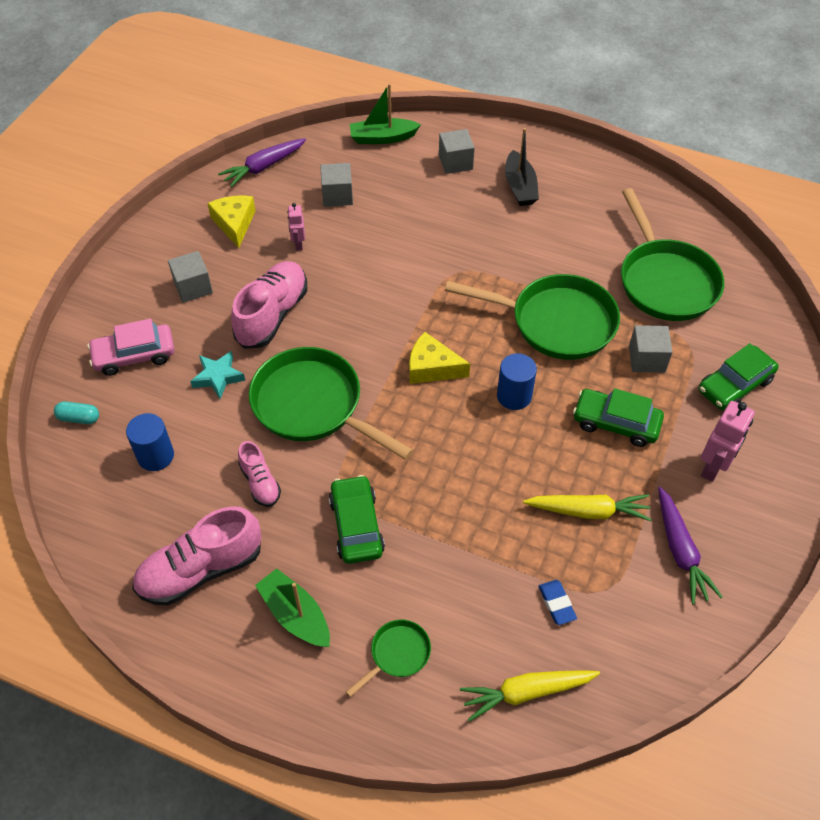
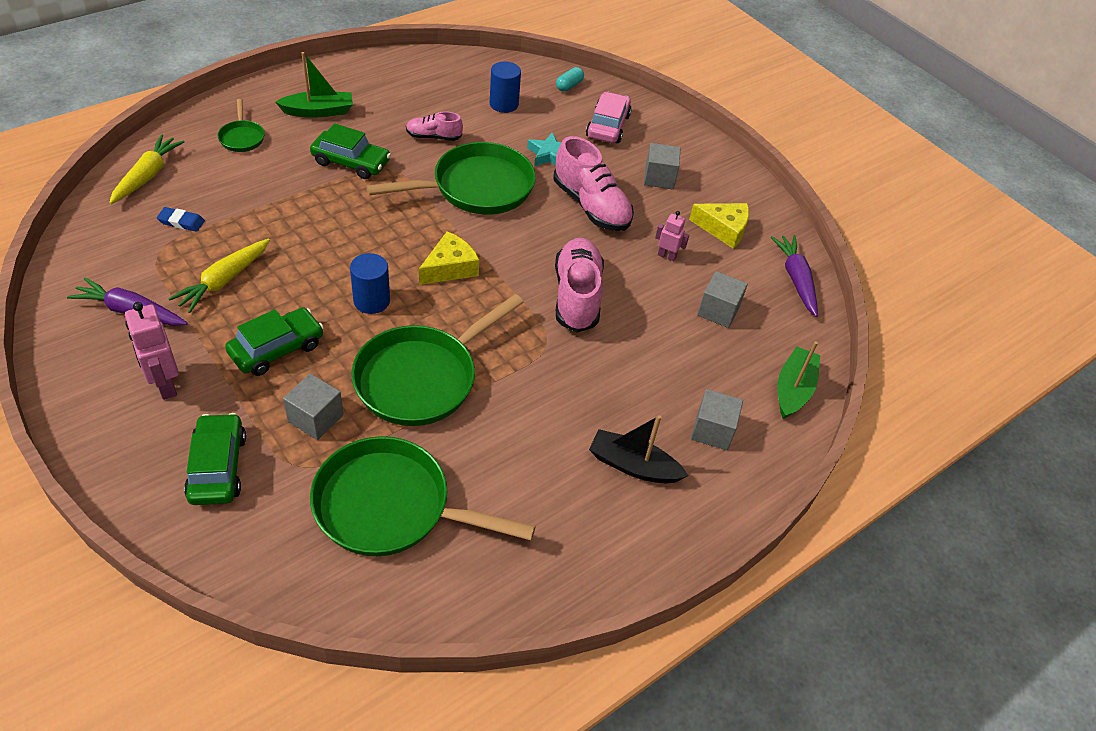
camera: 115 degrees right, 5 degrees down
(201, 570) = (394, 90): pink shoe -> pink shoe (576, 296)

